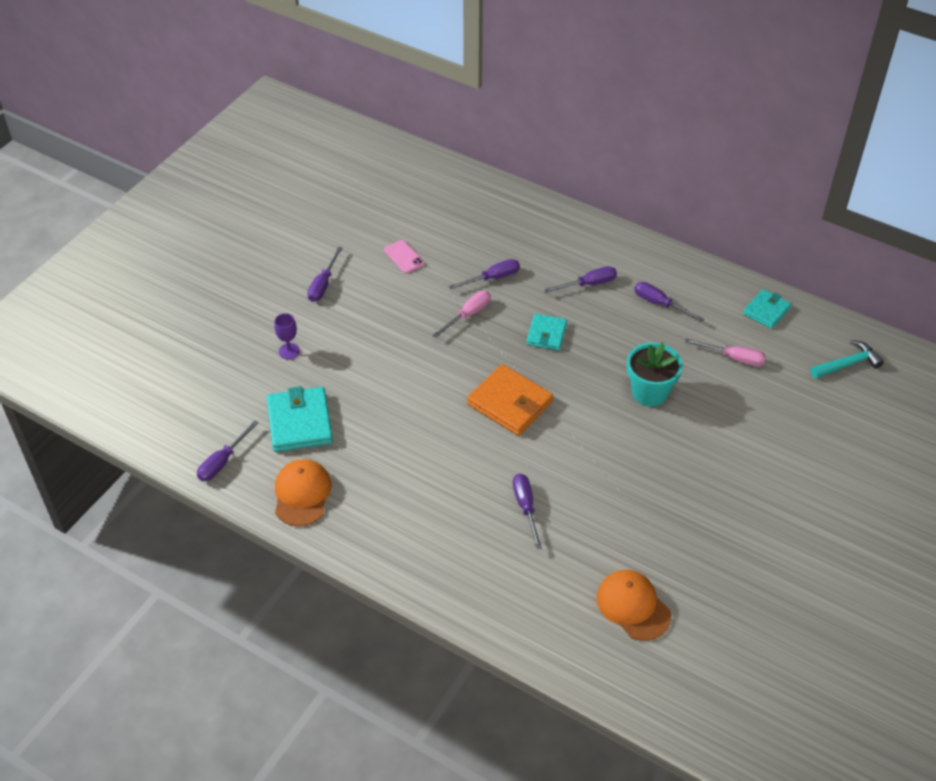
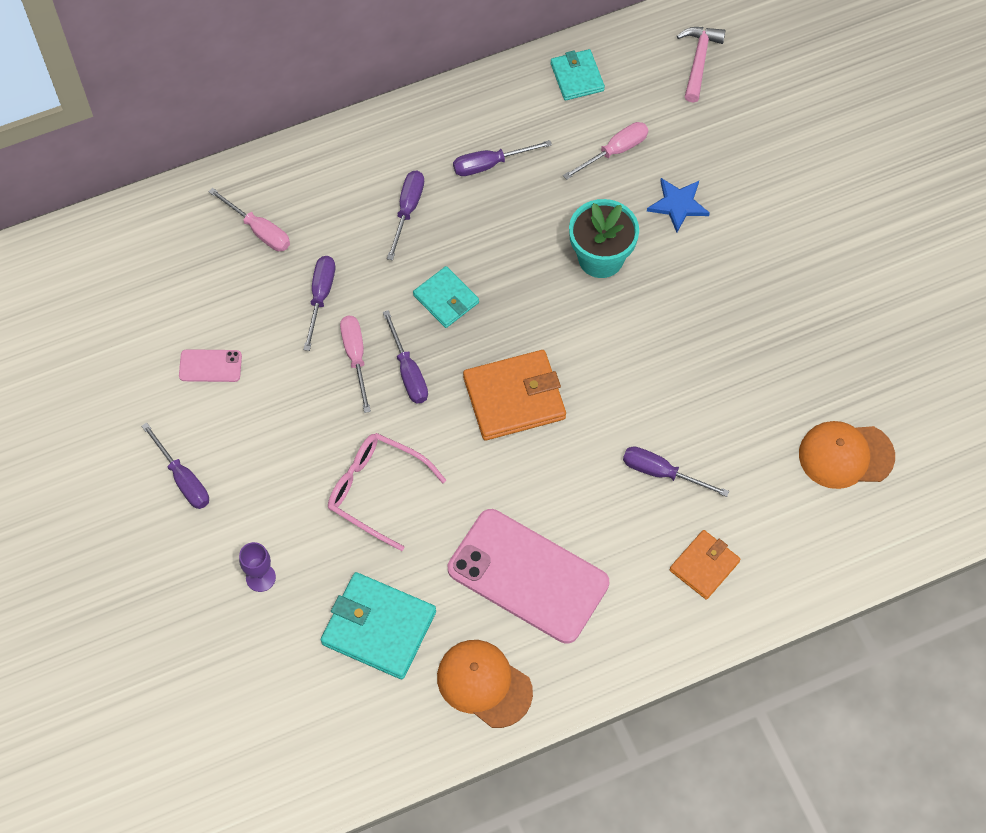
camera: 55 degrees left, 15 degrees up
(222, 462) = (374, 744): purple screwdriver -> purple screwdriver (408, 372)
(388, 372) = (376, 490): none -> pink glasses
(393, 476) = (528, 576): none -> pink phone
(478, 567) = (704, 566): none -> orange wallet
(509, 229) = (259, 230): none -> pink screwdriver
(729, 411) = (678, 205): none -> blue star
(847, 364) = (698, 61): turquoise hammer -> pink hammer

